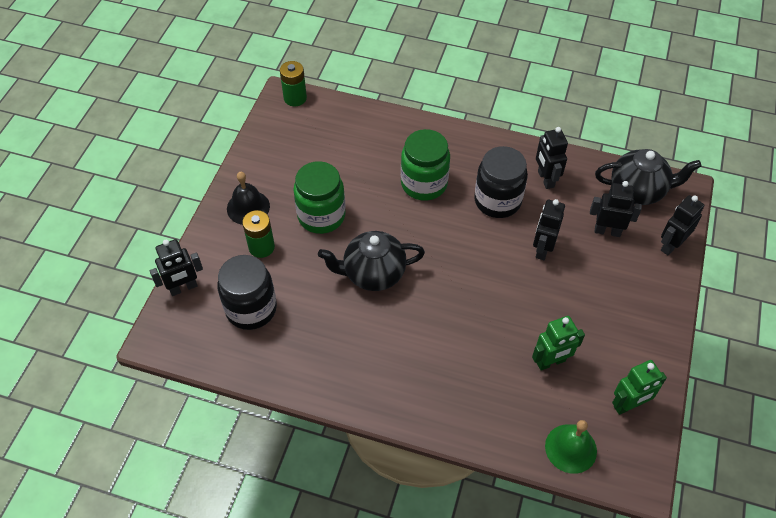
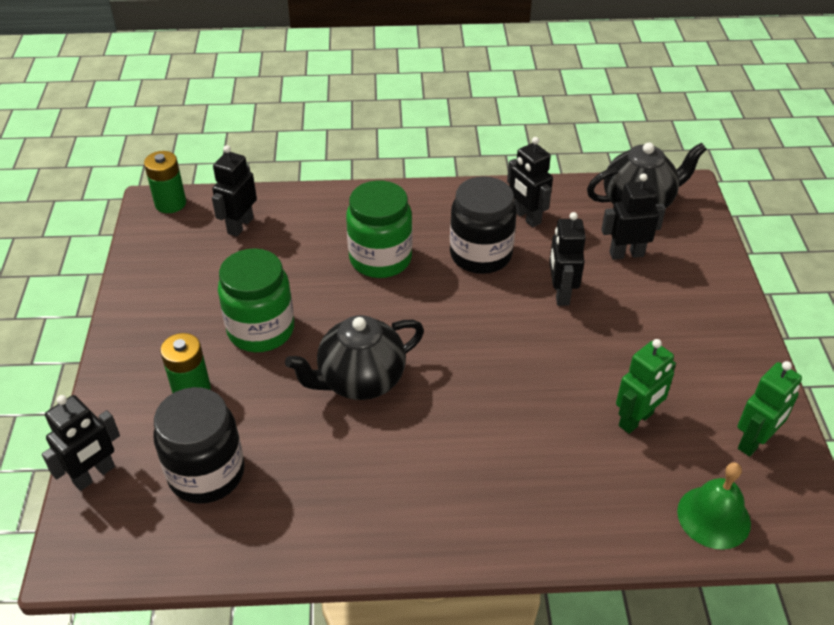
camera: 20 degrees left, 10 degrees down
(248, 207) = (154, 346): black bell -> none
(671, 245) = (705, 250): black robot -> black robot (240, 225)

